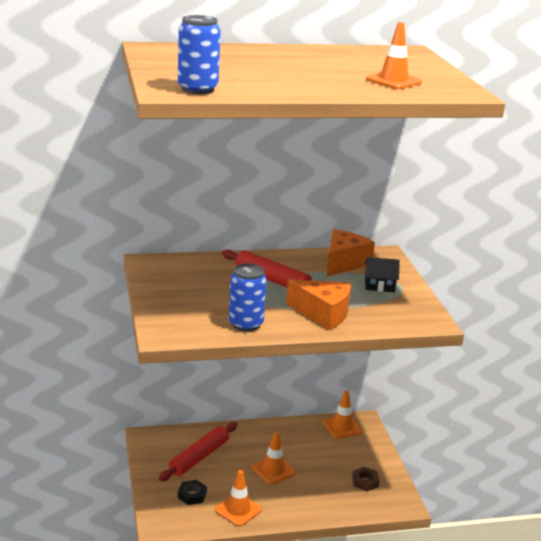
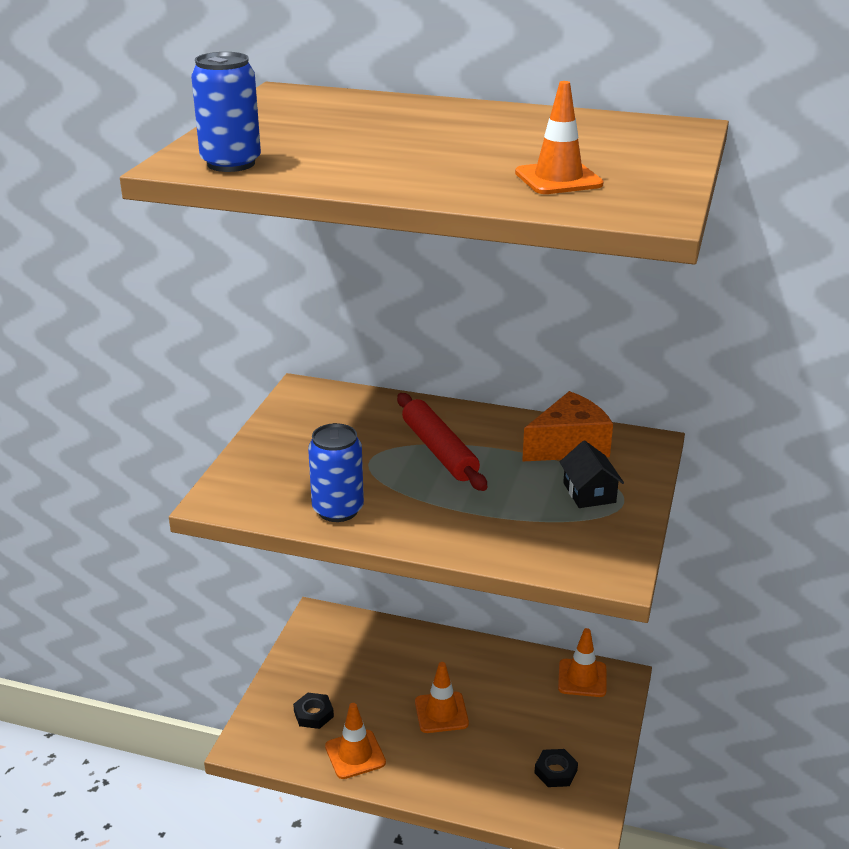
camera: 30 degrees right, 5 degrees up
(199, 457) = (360, 664): red rolling pin -> none
(323, 314) = (459, 520): orange cheese -> none
(365, 482) = (555, 771): brown nut -> black nut
(379, 285) = (589, 492): black house -> black house turned 45 degrees clockwise

